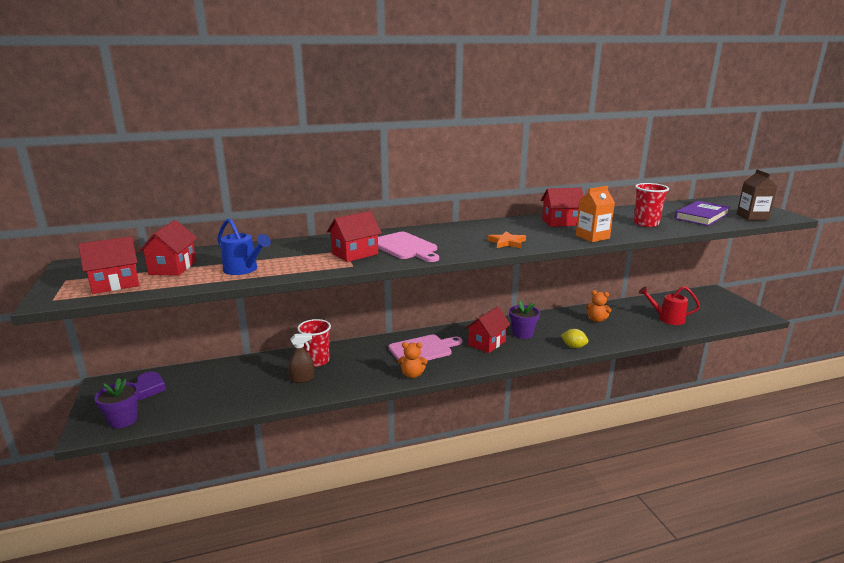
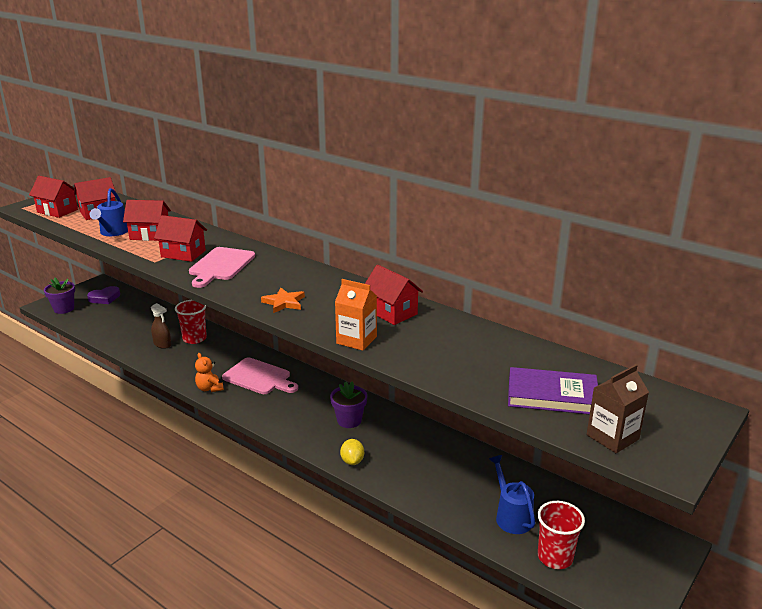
camera: 55 degrees right, 5 degrees up
(487, 343) = (306, 406): red house -> red house (150, 235)
(596, 320) = (441, 460): orange teddy bear -> none
(646, 223) = (457, 362): red cup -> red cup (555, 557)
(667, 319) = (511, 516): red watering can -> blue watering can

